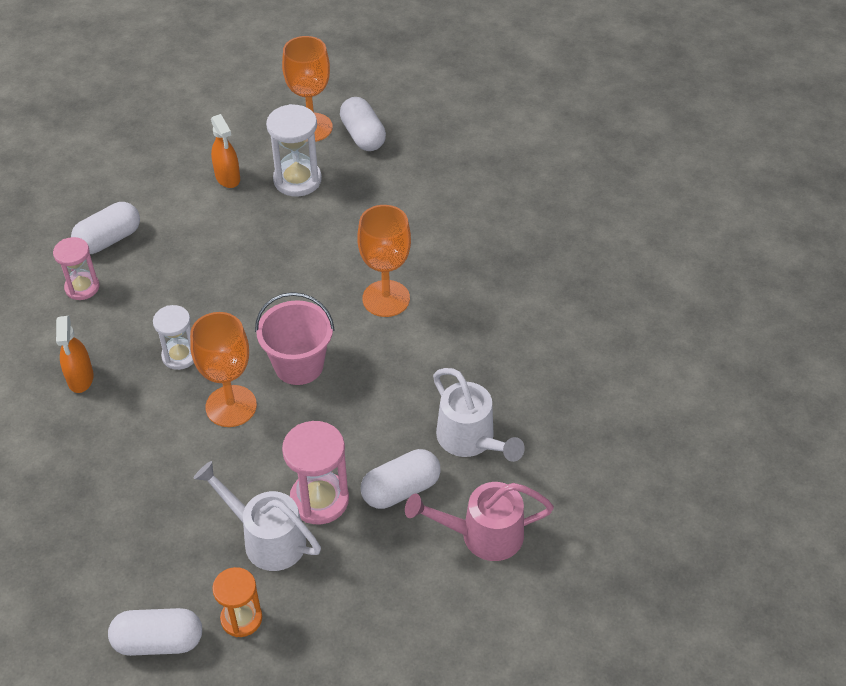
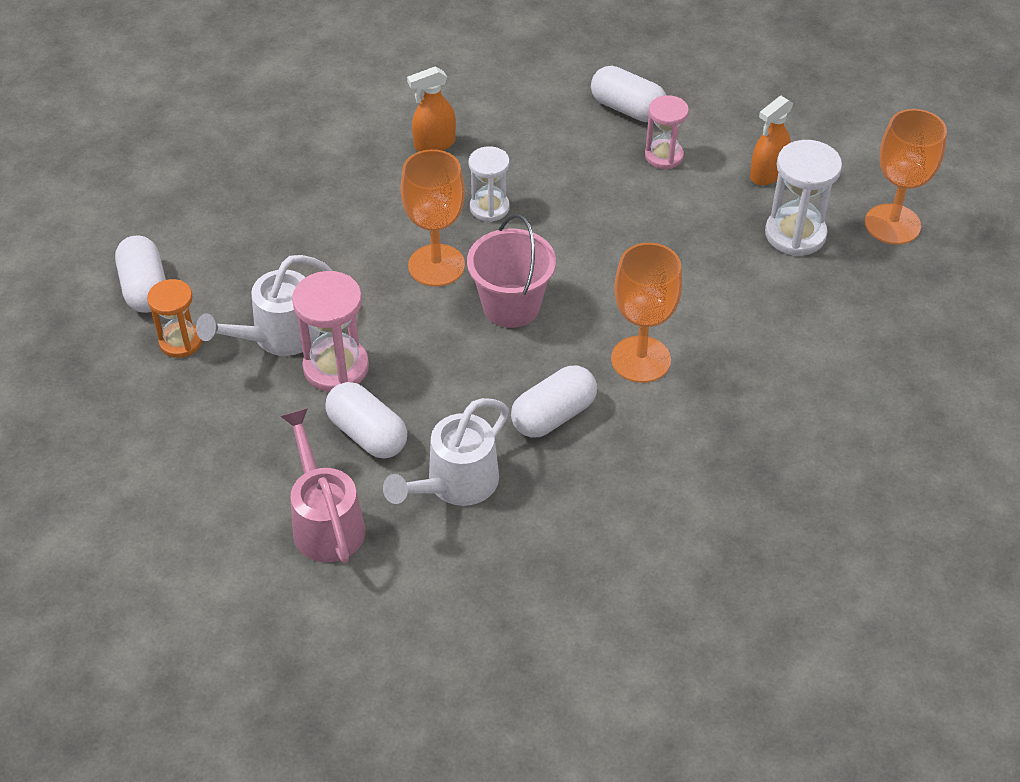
camera: 75 degrees right, 0 degrees up
(82, 287) = (553, 109): pink hourglass -> pink hourglass (664, 156)
(266, 538) = (277, 337): white watering can -> white watering can turned 150 degrees counterclockwise
(363, 136) = (906, 276): white capsule -> white capsule (553, 416)

